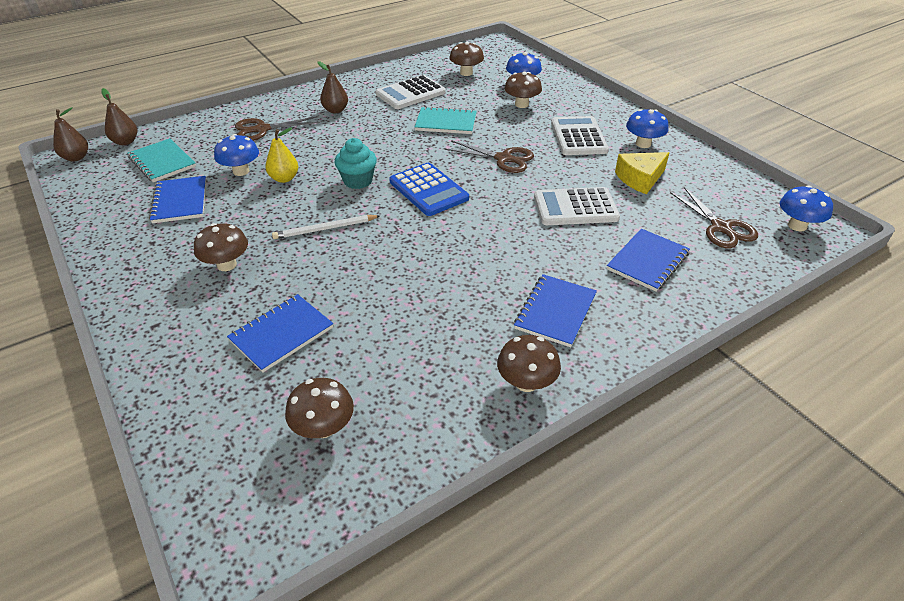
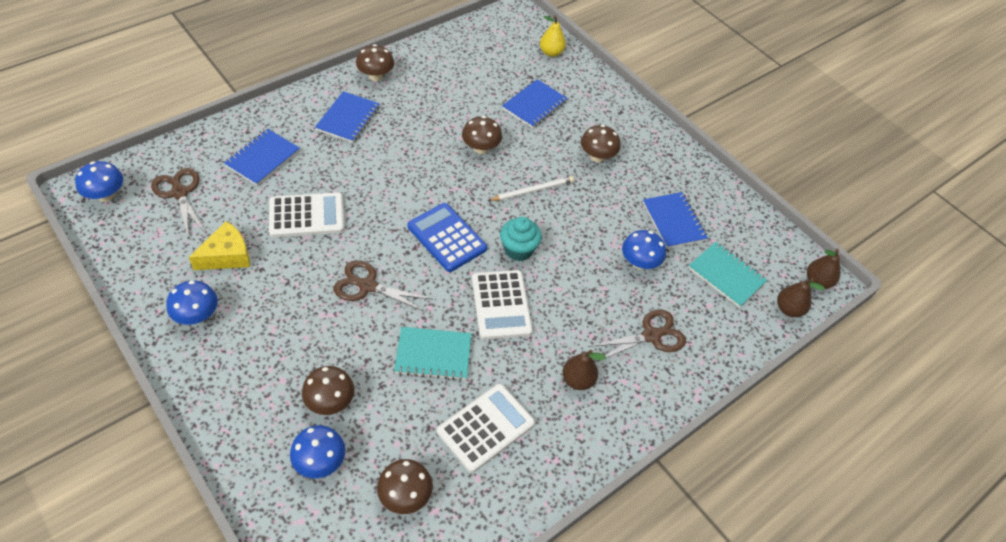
camera: 170 degrees right, 10 degrees up
(284, 178) = (592, 252): yellow pear -> yellow pear (551, 53)
(323, 427) = (491, 56): brown mushroom -> brown mushroom (481, 148)
(578, 137) = (271, 328): white calculator -> white calculator (501, 305)

